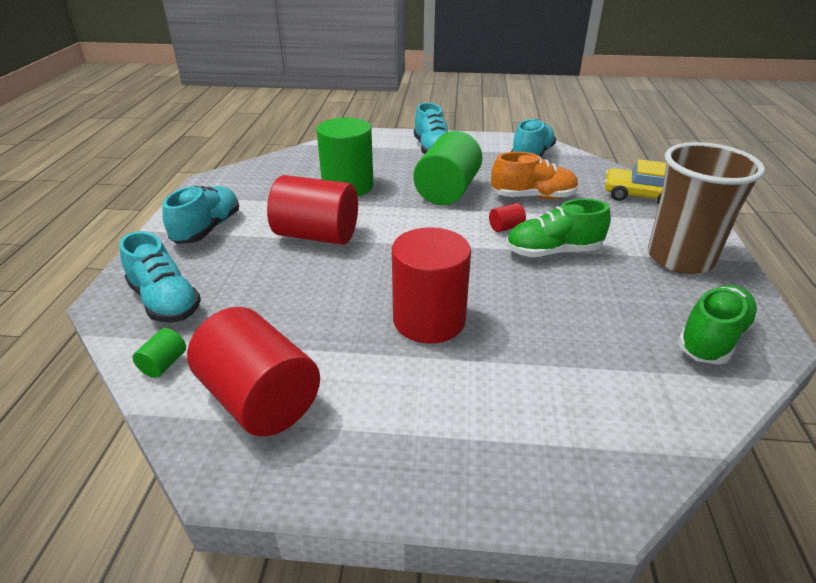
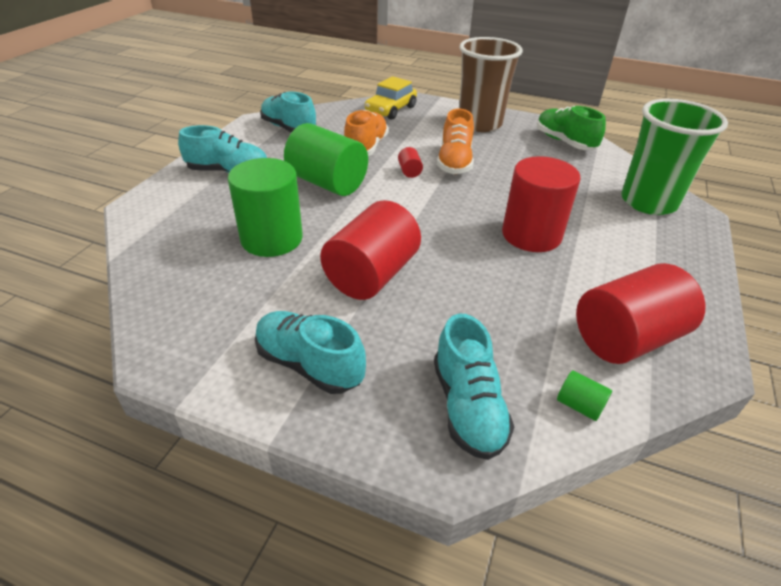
camera: 75 degrees left, 5 degrees up
(165, 302) = (467, 406): turquoise shoe -> turquoise shoe turned 105 degrees clockwise
(553, 252) = (454, 162): green shoe -> orange shoe
(593, 436) = (648, 202): none -> green cup

